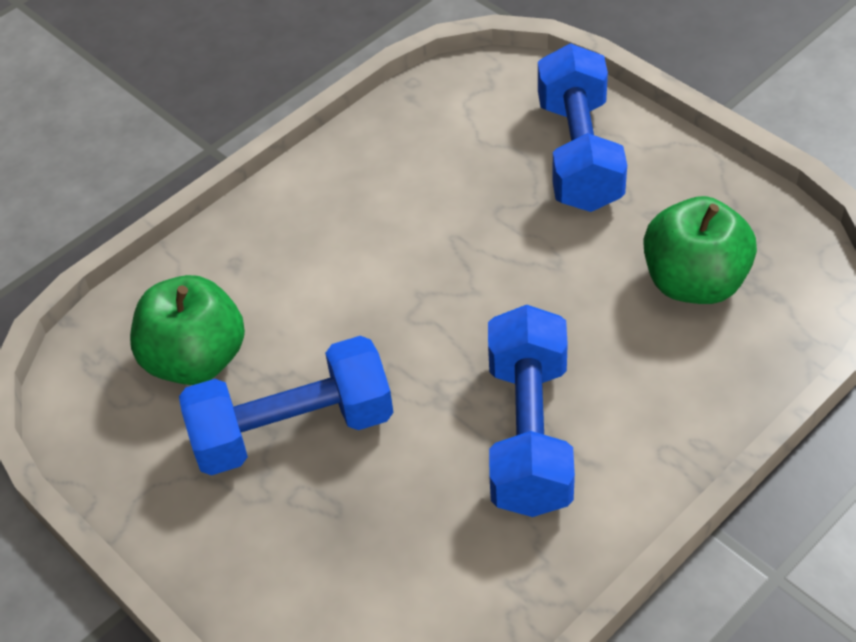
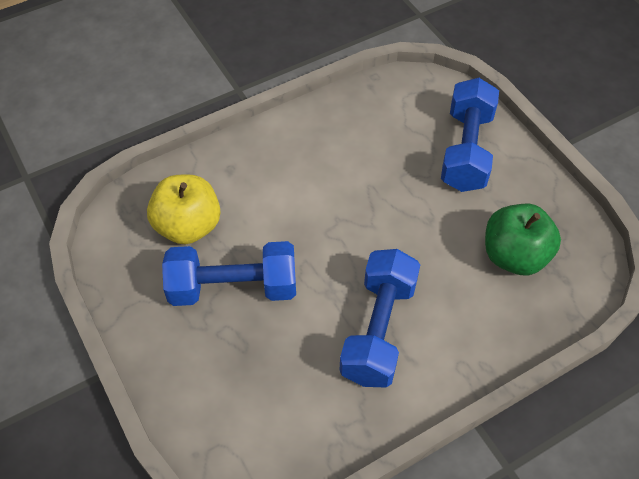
camera: 10 degrees right, 5 degrees up
(196, 359) = (188, 226): green apple -> yellow apple

